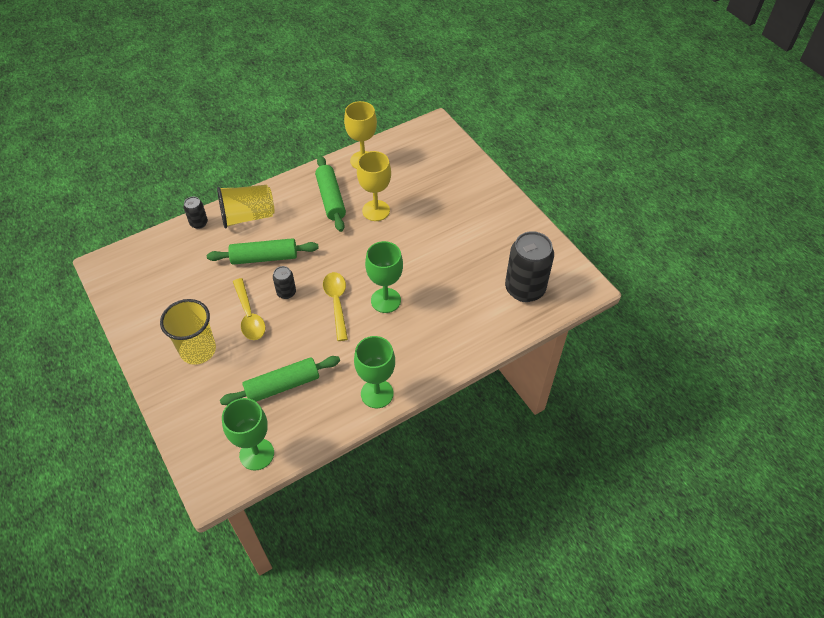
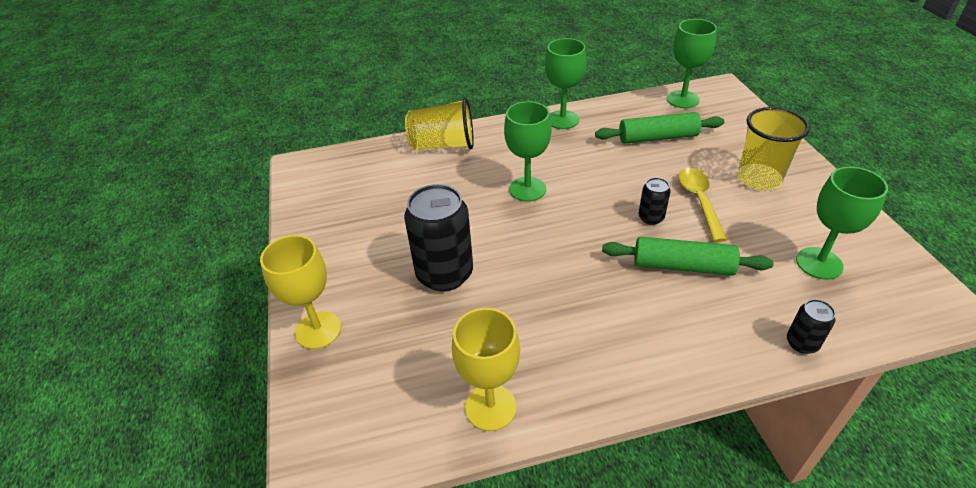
camera: 160 degrees left, 10 degrees down
(173, 278) = (819, 263): none -> green goblet
(248, 216) = (714, 337): yellow cup -> yellow cup (443, 145)
(331, 198) = (568, 339): green rolling pin -> none
(336, 303) = (587, 196): yellow spoon -> none
(376, 210) = (500, 303): yellow goblet -> yellow goblet (318, 330)
(525, 289) = (365, 174): black can -> black can (444, 274)

